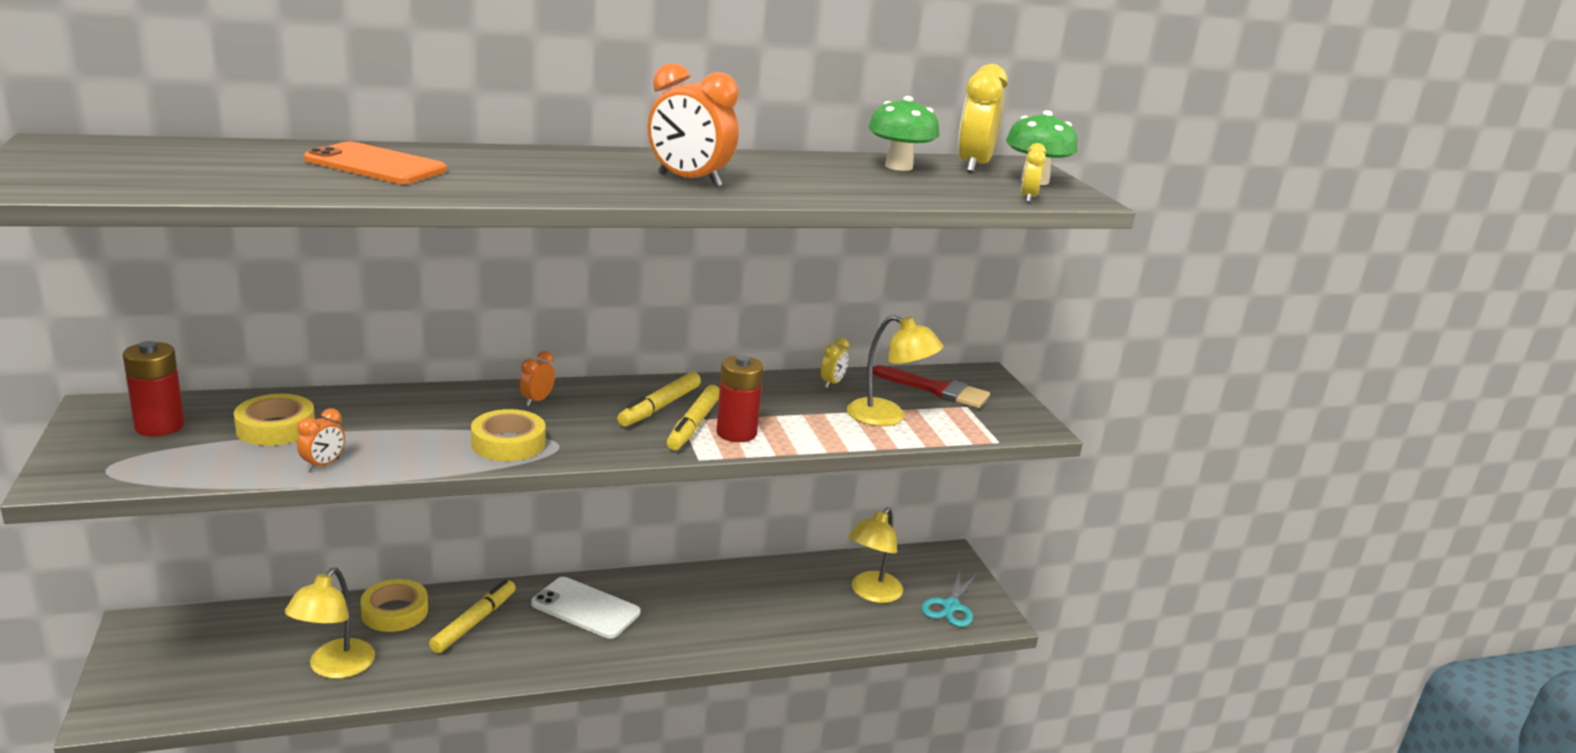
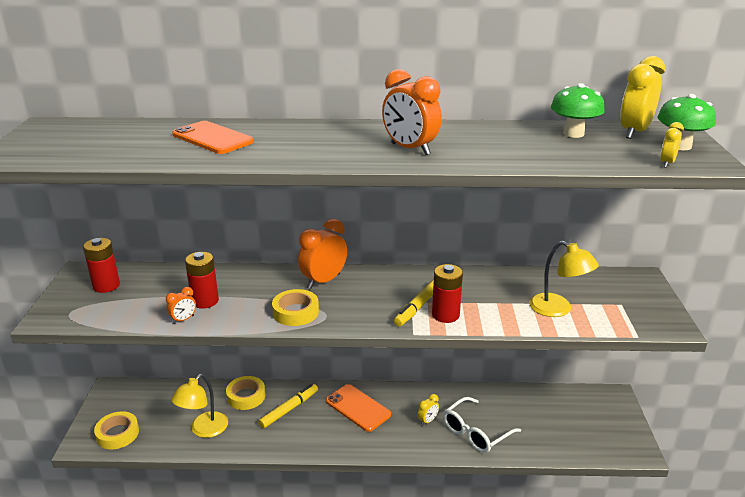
camera: 20 degrees right, 5 degrees up
(276, 428) = (166, 291): yellow tape -> yellow tape (117, 434)
(350, 438) = (205, 301): none -> red battery
(537, 400) = (324, 281): orange clock -> orange clock, size x2.00
(586, 608) = (358, 408): white phone -> orange phone
(659, 407) = (400, 290): yellow marker -> none
(772, 620) = (476, 432): none -> white glasses
(832, 383) = (525, 279): yellow clock -> yellow clock (427, 421)
(871, 593) = (550, 420): yellow lamp -> none
(937, 390) = (602, 289): red brush -> none
(950, 606) = (606, 437): turquoise scissors -> none

